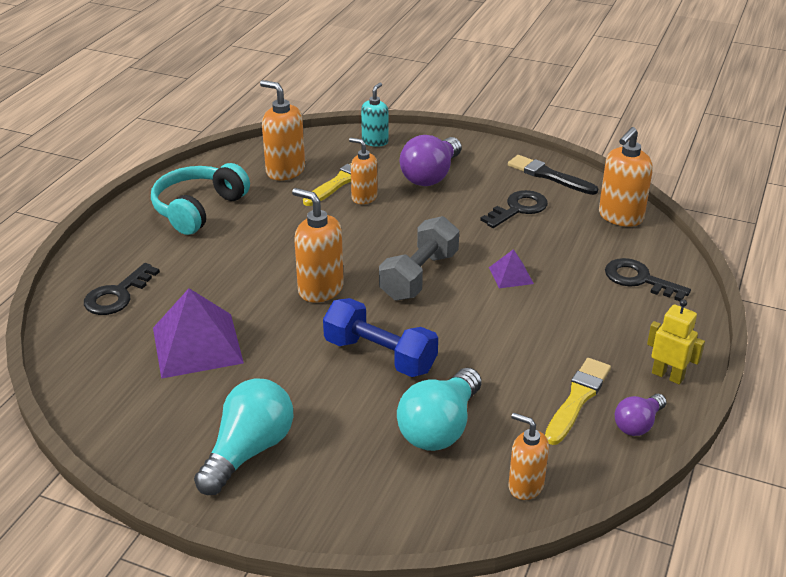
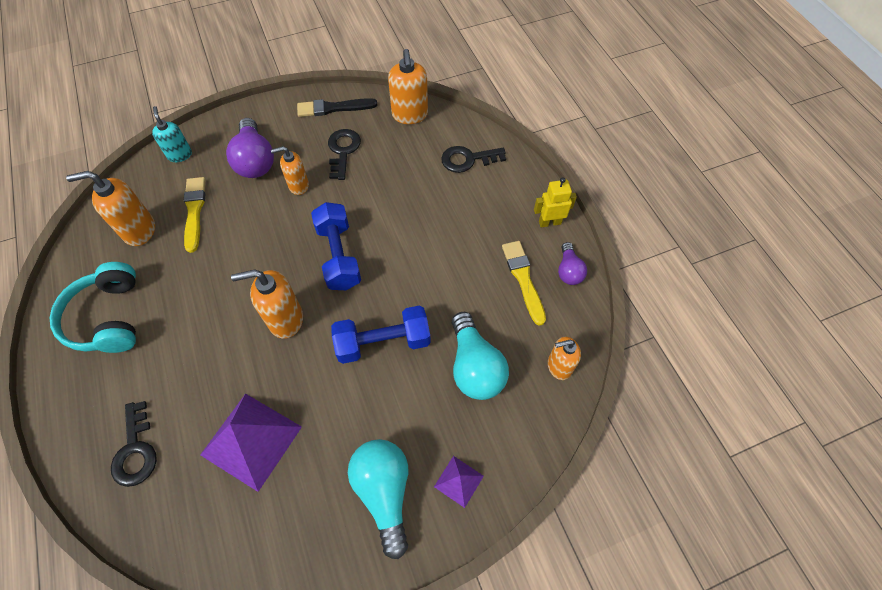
camera: 45 degrees left, 25 degrees up
(364, 197) = (228, 214): orange soap dispenser -> orange soap dispenser (298, 185)
(419, 276) = (339, 256): grey dumbbell -> blue dumbbell
(511, 275) = (394, 211): purple pyramid -> purple pyramid (459, 481)

